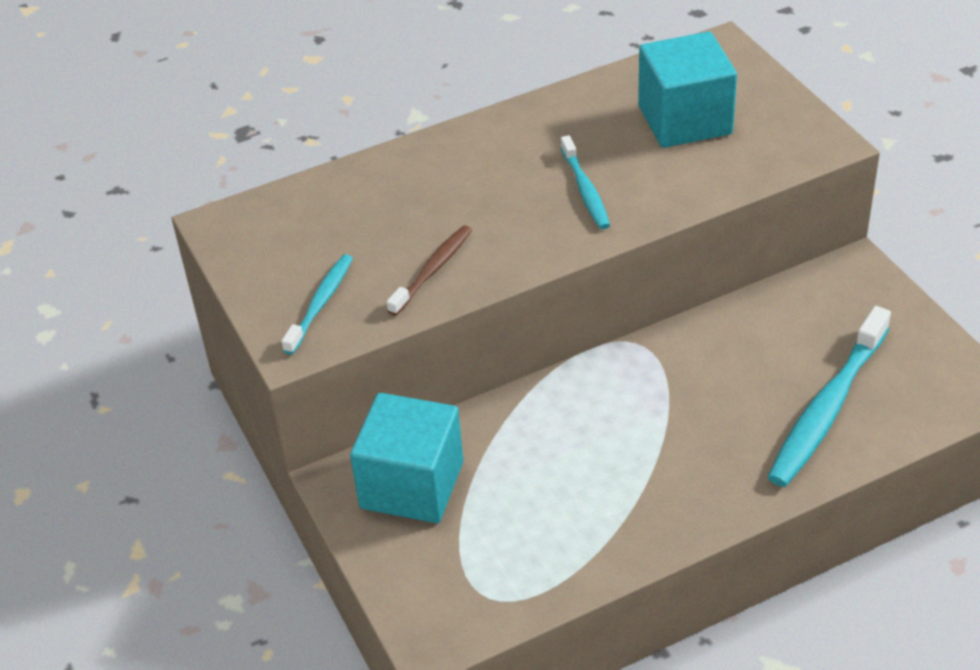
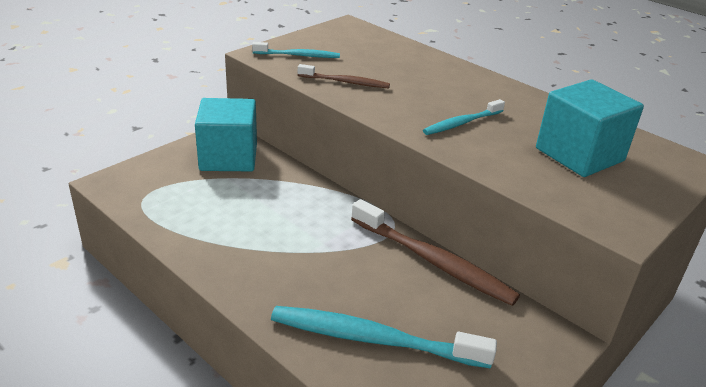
camera: 65 degrees right, 10 degrees down
(712, 326) = (433, 261): none -> brown toothbrush

